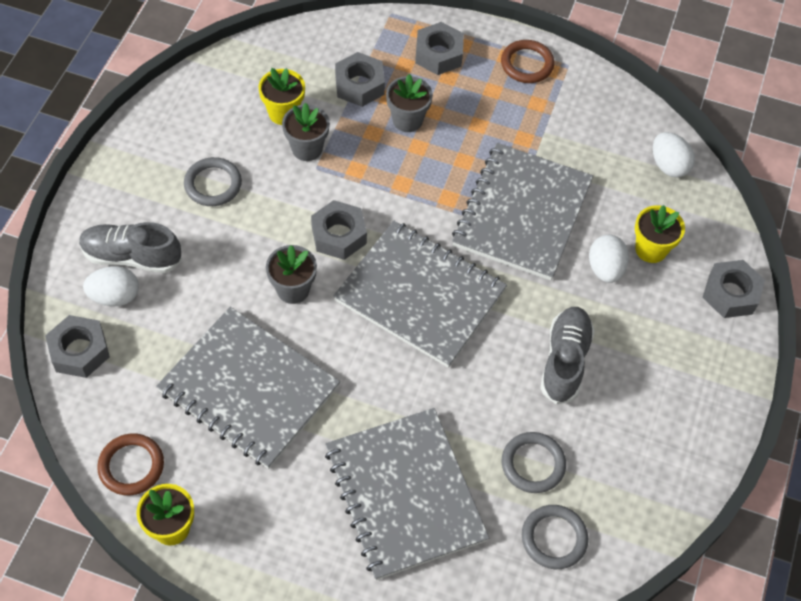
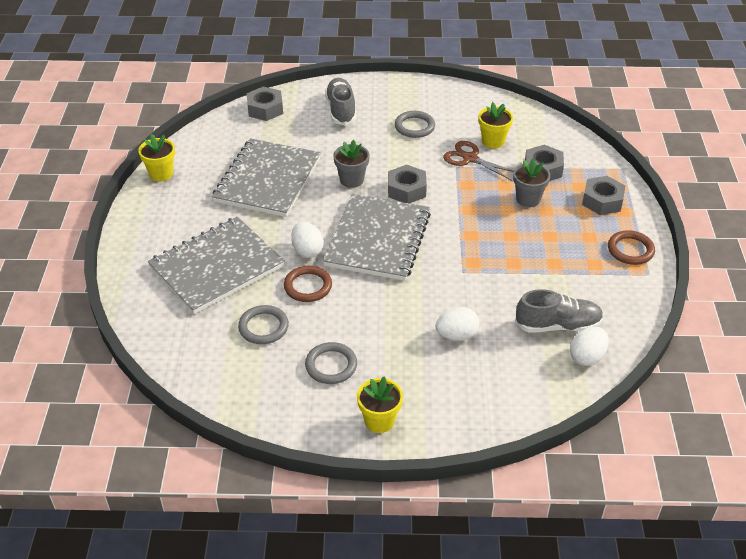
camera: 75 degrees right, 15 degrees down
(115, 296) = (309, 111): white egg -> white egg (307, 251)
(131, 466) = (196, 148): brown ring -> brown ring (308, 286)
(307, 148) = (470, 158): grey flower pot -> brown scissors
(522, 213) = (481, 277): grey notebook -> none
(554, 538) = (207, 350): grey ring -> grey ring (331, 365)
(565, 361) = (359, 327): grey shoe -> grey shoe (557, 325)
(651, 249) = (492, 360): yellow flower pot -> yellow flower pot (379, 421)
(730, 294) = (476, 421): grey nut -> none

